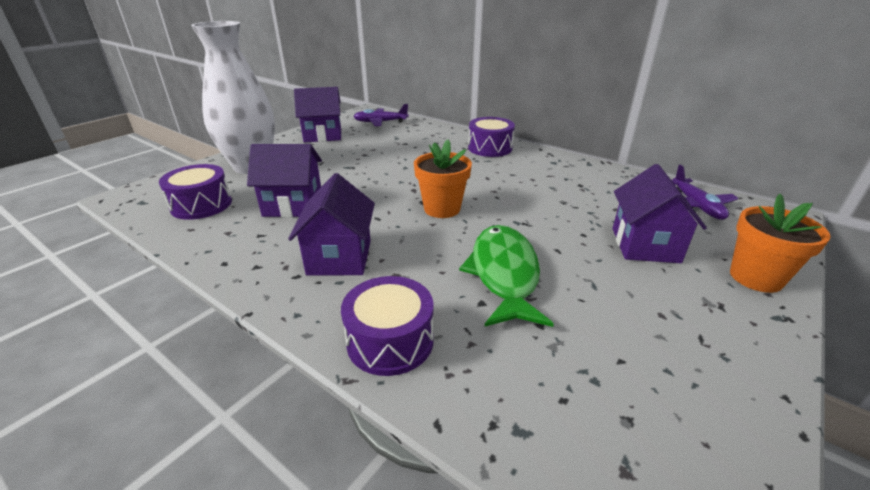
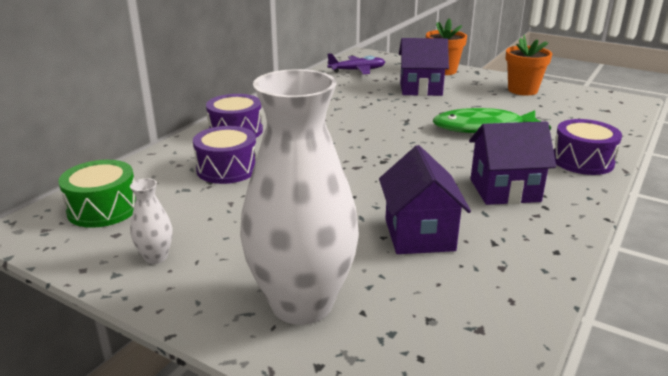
camera: 95 degrees left, 5 degrees down
(201, 205) = (448, 314): purple drum -> purple drum (227, 169)
(323, 135) = (156, 257): purple house -> white vase
(380, 122) = (103, 209): purple plane -> green drum
(442, 209) = (394, 151): orange flower pot -> orange flower pot (522, 90)

